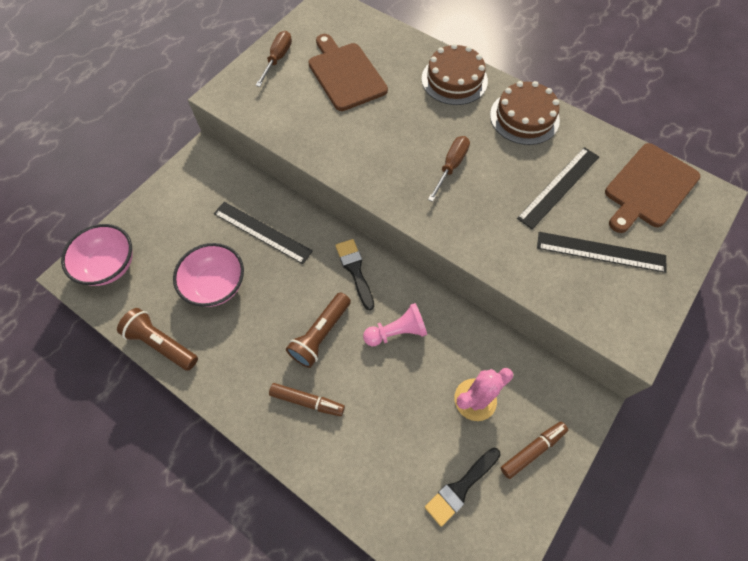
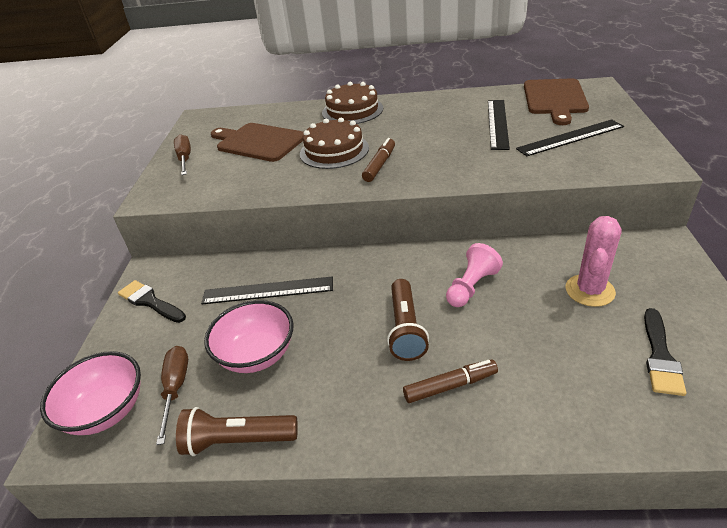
camera: 30 degrees left, 25 degrees down
(355, 270) = (387, 269): black brush -> black brush (150, 302)
(451, 166) = (406, 148): brown screwdriver -> brown screwdriver (176, 388)
(524, 117) = (428, 105): brown cake -> brown cake (334, 151)
(532, 450) = (674, 294): brown marker -> brown marker (379, 165)

